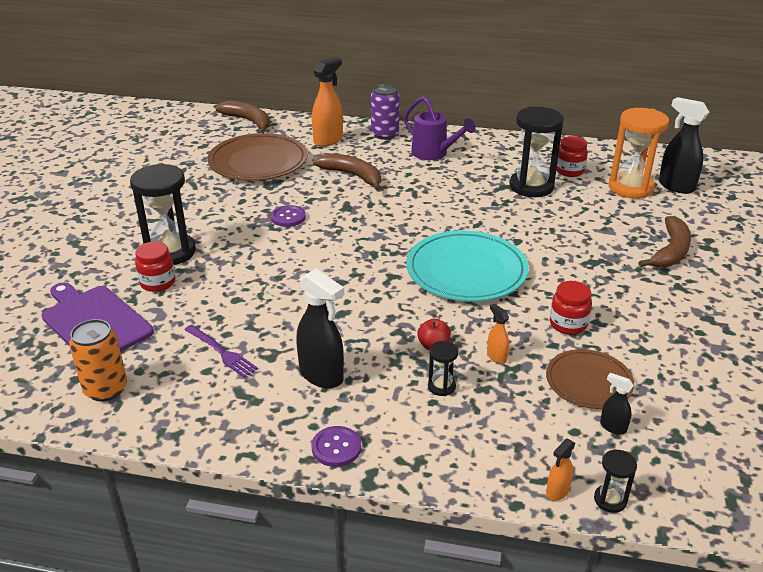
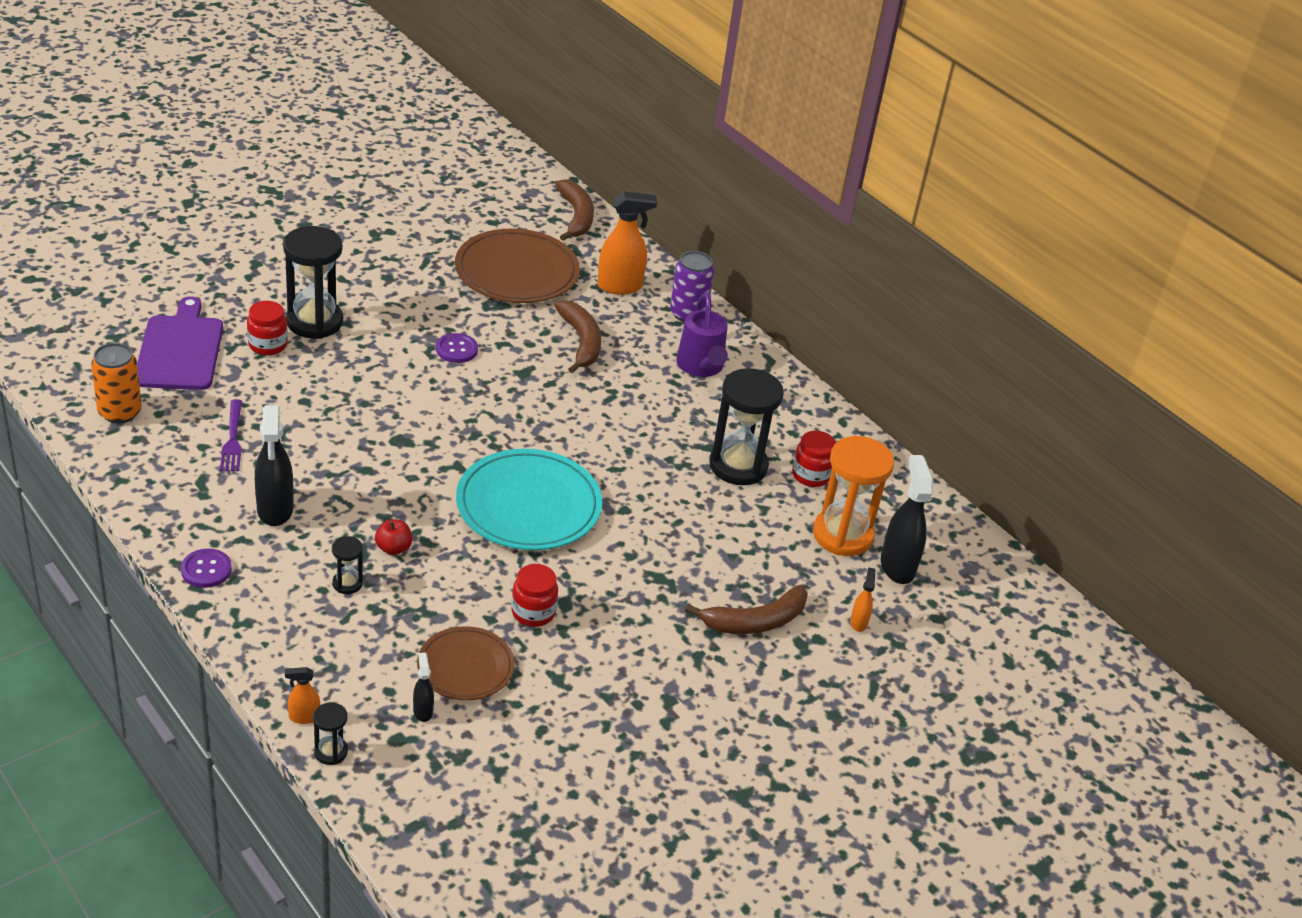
camera: 35 degrees right, 5 degrees up
(496, 357) = (427, 593): orange spray bottle -> orange spray bottle (858, 622)

